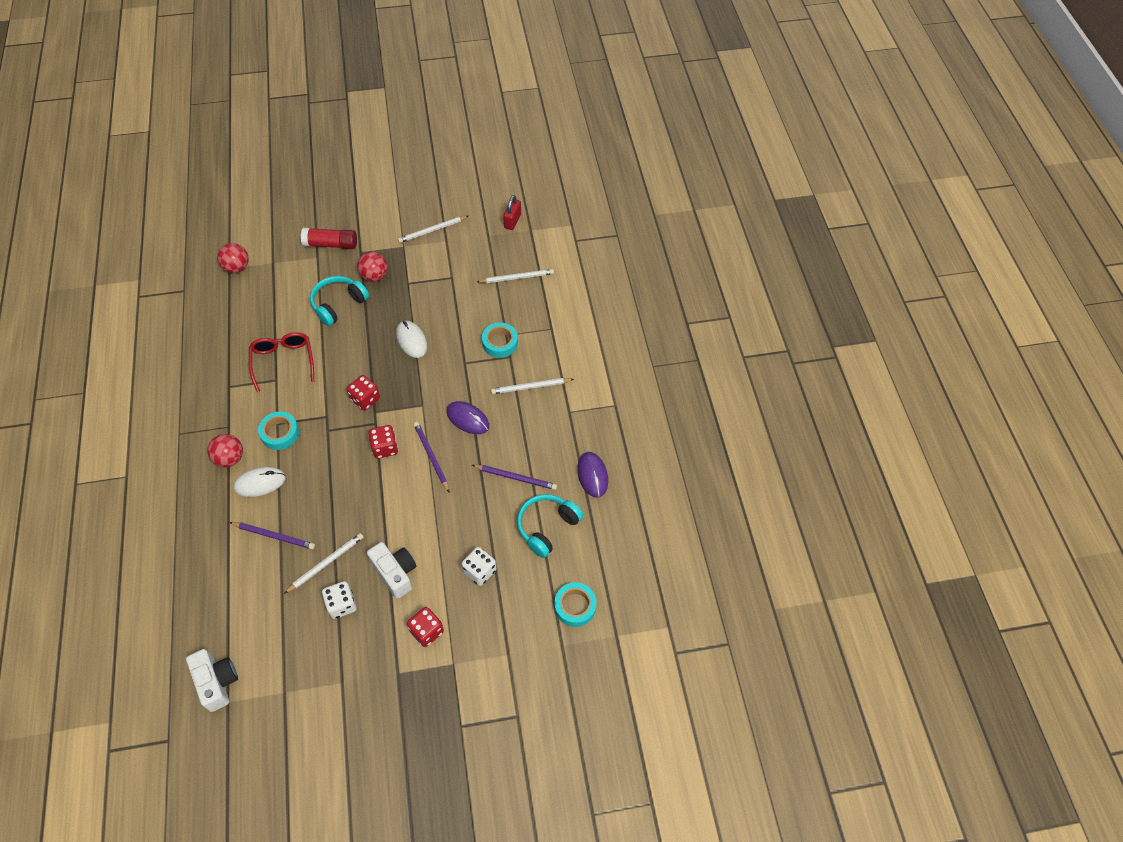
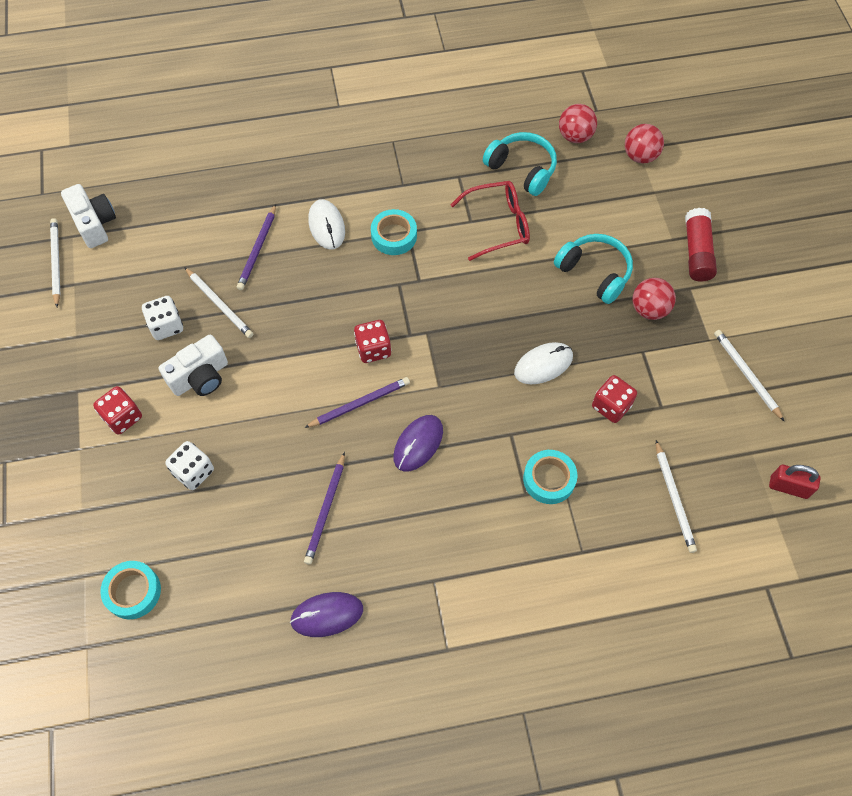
camera: 90 degrees right, 5 degrees up
(217, 682) = (94, 223): white camera -> white camera turned 90 degrees counterclockwise
(230, 458) = (359, 193): red ball -> red ball (575, 136)
(365, 399) = (445, 320): red dice -> red dice (611, 406)
(530, 387) = (474, 525): white pencil -> white pencil (56, 262)
(547, 527) = (249, 553): turquoise headphones -> turquoise headphones (522, 169)

